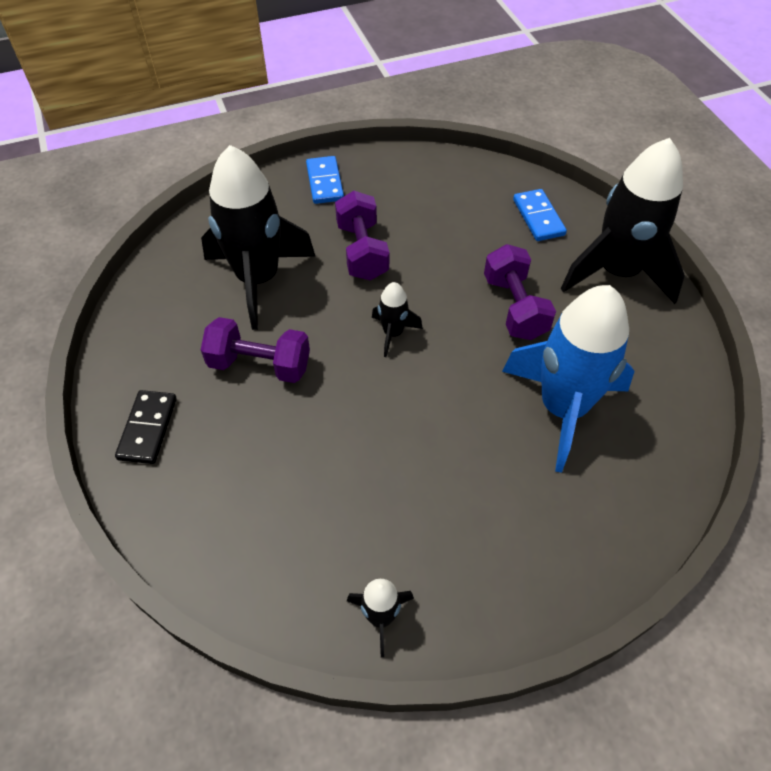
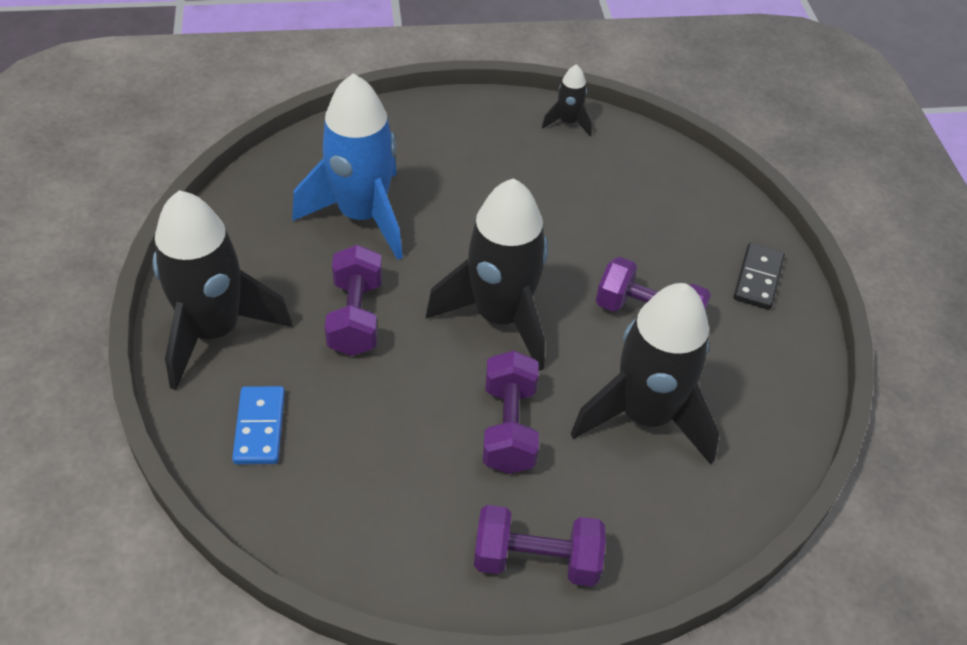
camera: 170 degrees left, 5 degrees down
(325, 182) = (536, 560): blue domino -> purple dumbbell
(393, 333) = (500, 317): black rocket -> black rocket, size x2.24

